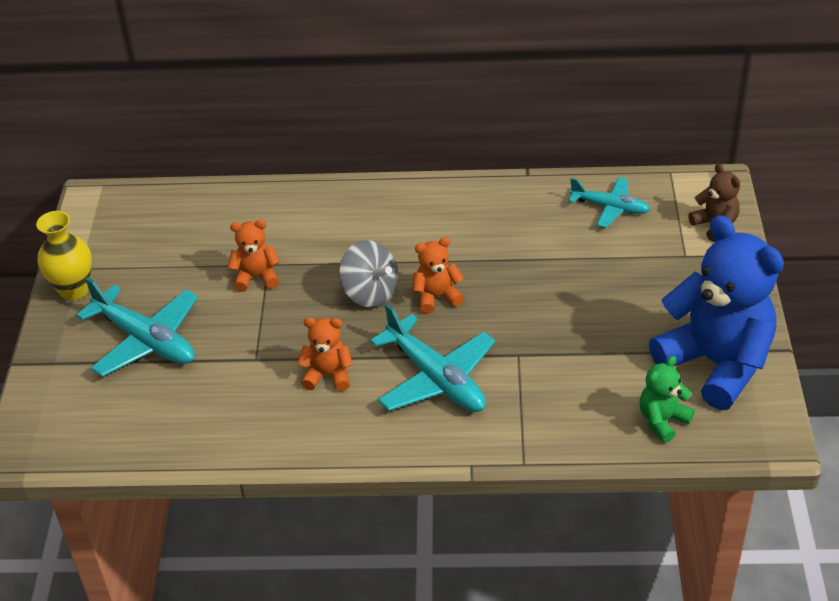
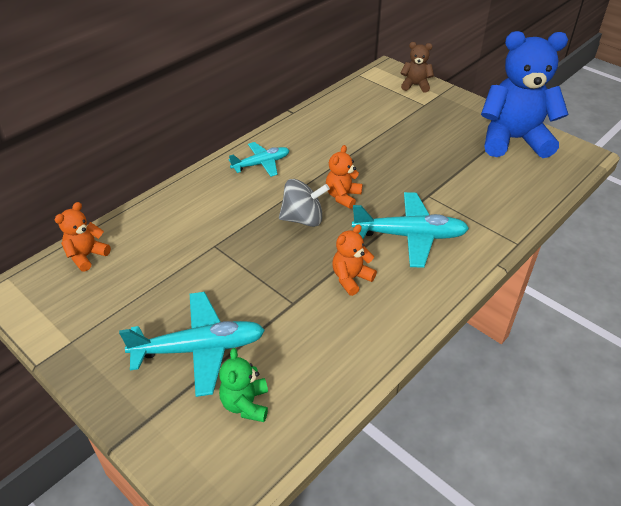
camera: 50 degrees left, 0 degrees up
(74, 290) = (89, 359): yellow vase -> none
(256, 277) = (218, 257): orange teddy bear -> orange teddy bear (87, 256)
(610, 208) = (358, 104): turquoise plane -> turquoise plane (261, 164)
(662, 420) = (536, 178): green teddy bear -> green teddy bear (246, 404)

